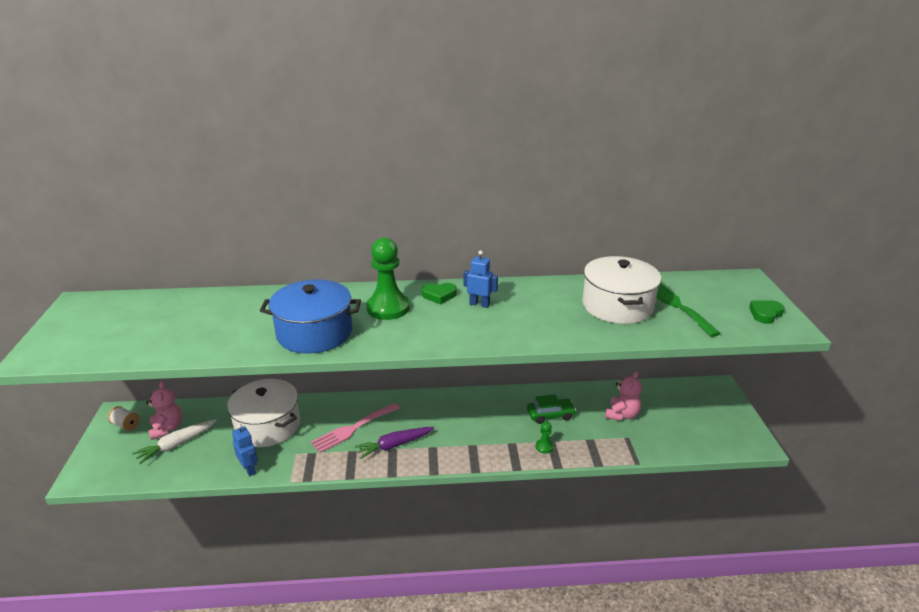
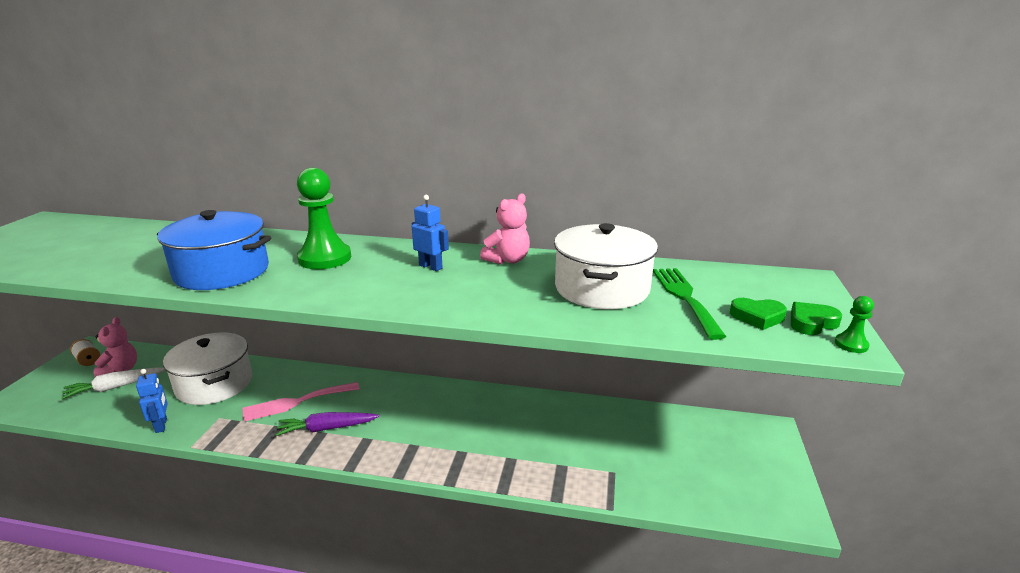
camera: 15 degrees right, 5 degrees down
(439, 295) = (393, 253): green heart -> green heart (757, 317)
(544, 447) = (499, 463): green pawn -> green pawn (851, 344)
(550, 415) = (528, 426): green car -> none
(622, 415) = (620, 442): pink teddy bear -> pink teddy bear (507, 260)

